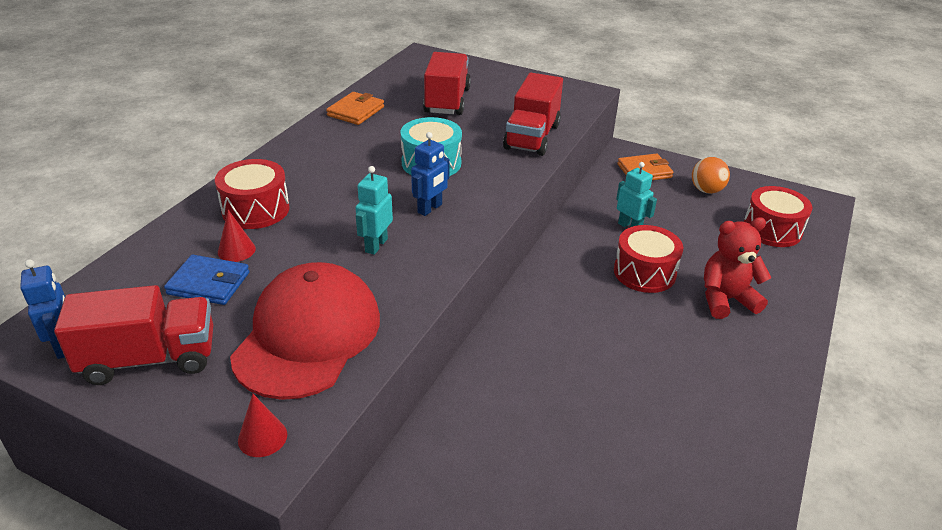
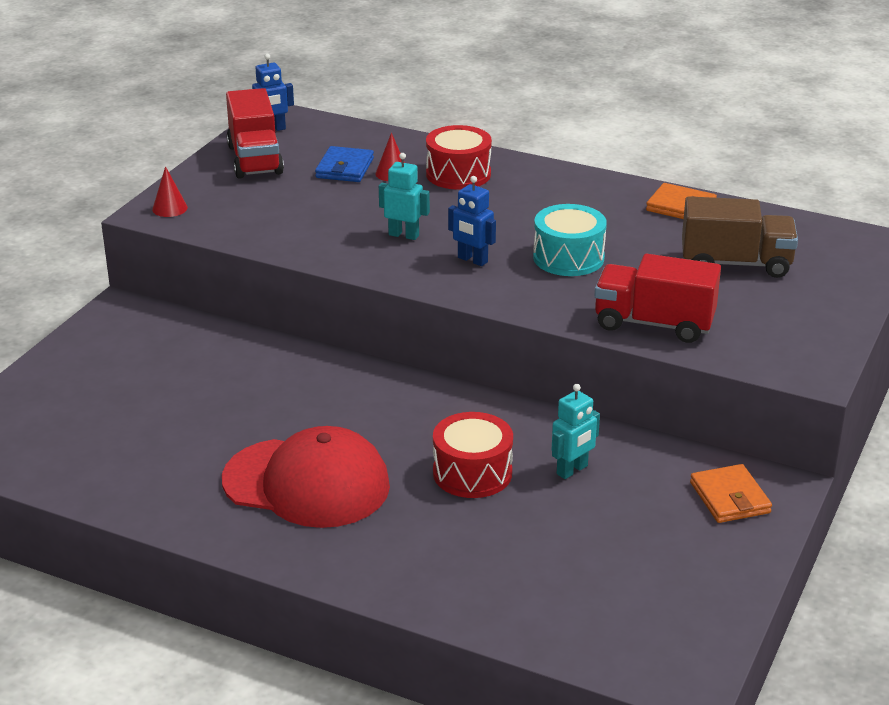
camera: 90 degrees right, 5 degrees down
(308, 335) = (276, 214): red cap -> red cap (307, 483)
(447, 101) = (735, 263): red truck -> brown truck
(706, 190) = (690, 554): orange ball -> none
(726, 300) = (422, 533): red teddy bear -> none
(772, 230) = (592, 605): red drum -> none

